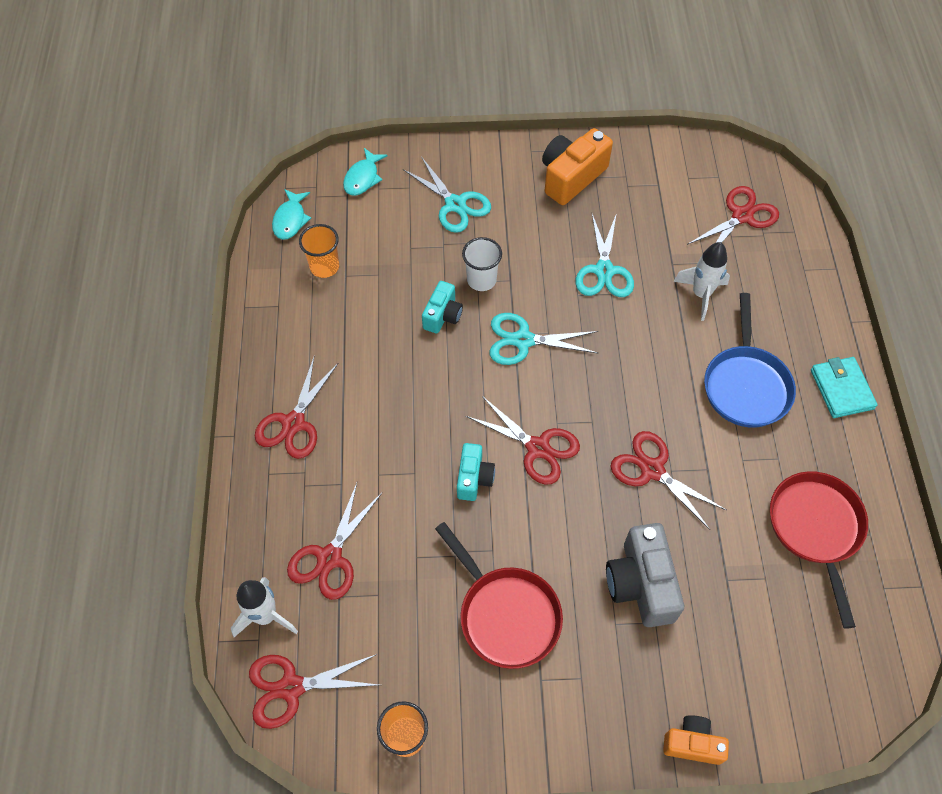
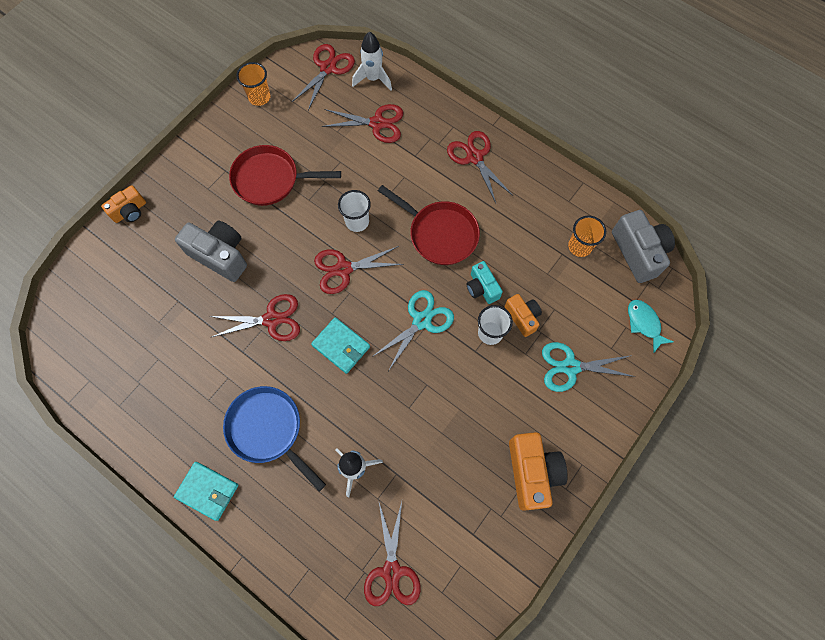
camera: 130 degrees right, 10 degrees up
(290, 220) = (638, 252): turquoise fish -> grey camera
(329, 558) = (377, 123): red scissors -> red scissors turned 120 degrees clockwise
(442, 266) = (522, 317): none -> orange camera
(474, 478) = (357, 221): turquoise camera -> white cup
(604, 271) = (430, 419): turquoise scissors -> none
(614, 387) = (341, 346): none -> turquoise wallet
(815, 529) = (152, 377): red pan -> red pan (439, 233)

